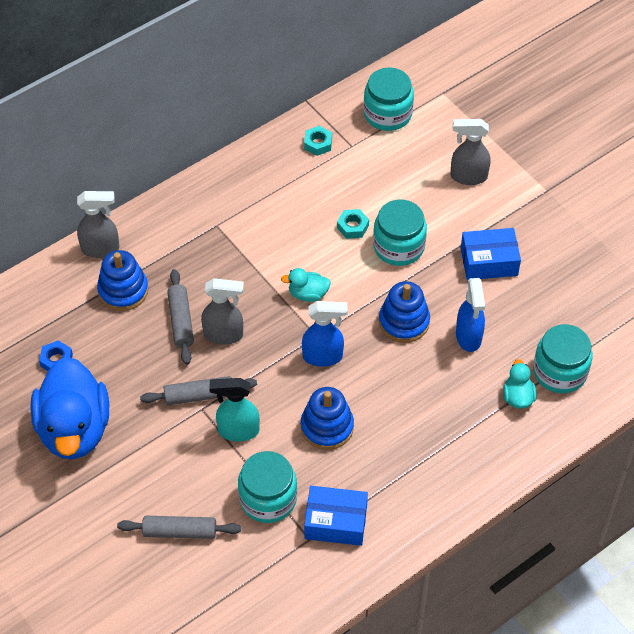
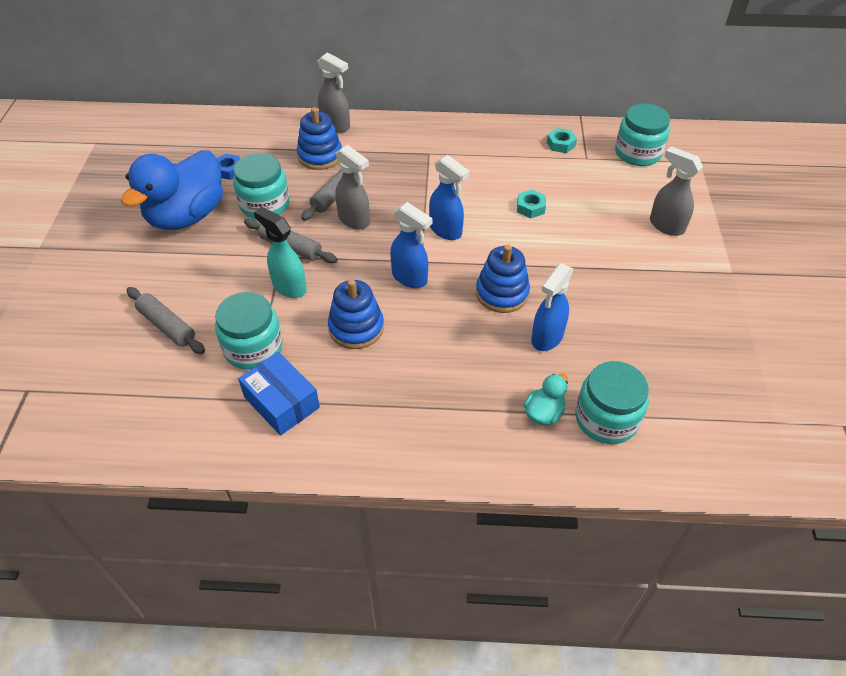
camera: 40 degrees right, 5 degrees down
(308, 294) = (446, 230): turquoise duck -> blue spray bottle
(398, 246) = (554, 240): turquoise jar -> turquoise jar (265, 204)
(489, 261) = (623, 294): blue box -> none

